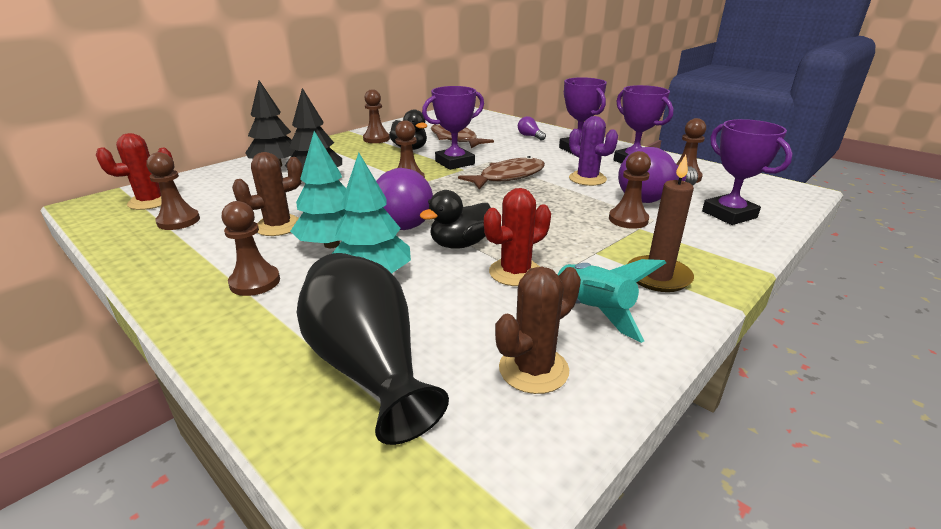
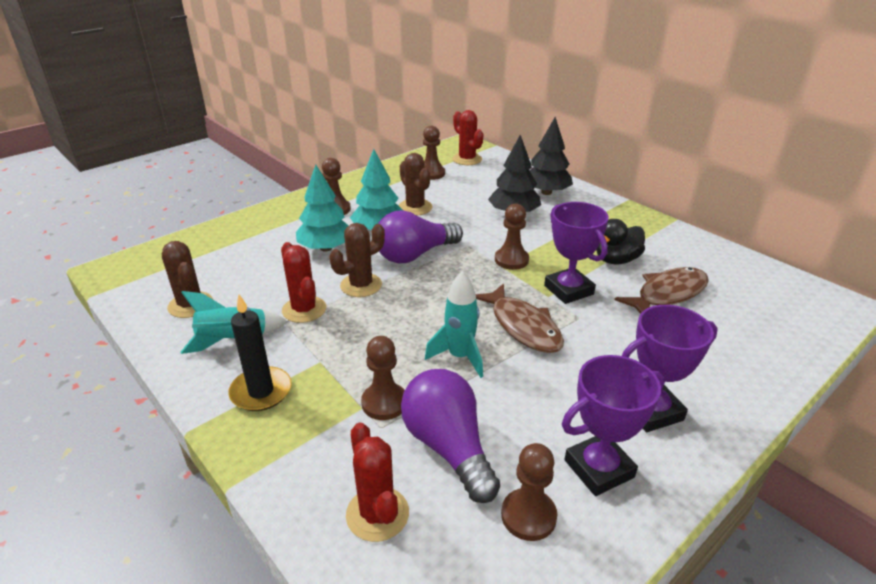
camera: 95 degrees right, 5 degrees up
(368, 366) = (230, 250): black vase -> none
(376, 139) = (647, 237): brown pawn -> none
(460, 244) = (361, 285): black duck -> brown cactus
(530, 136) = (709, 366): purple light bulb -> none
(556, 196) = (460, 357): none -> turquoise rocket
(587, 179) = (517, 395): purple cactus -> none
(658, 276) = (261, 391): brown candle -> black candle
(729, 214) = (377, 514): purple trophy -> red cactus

